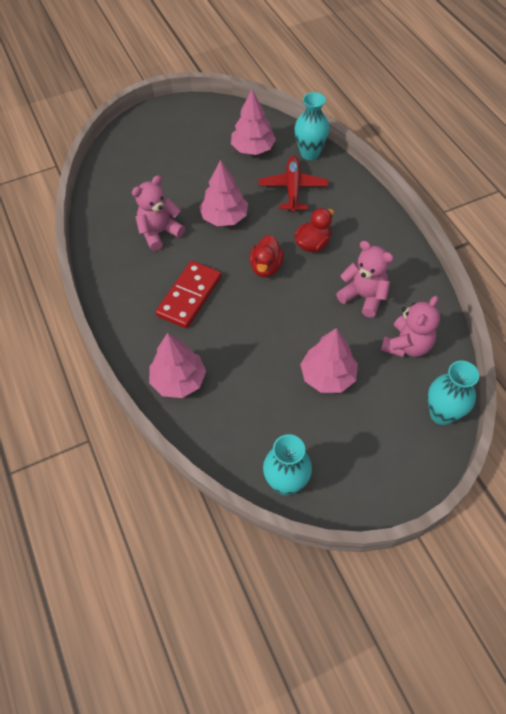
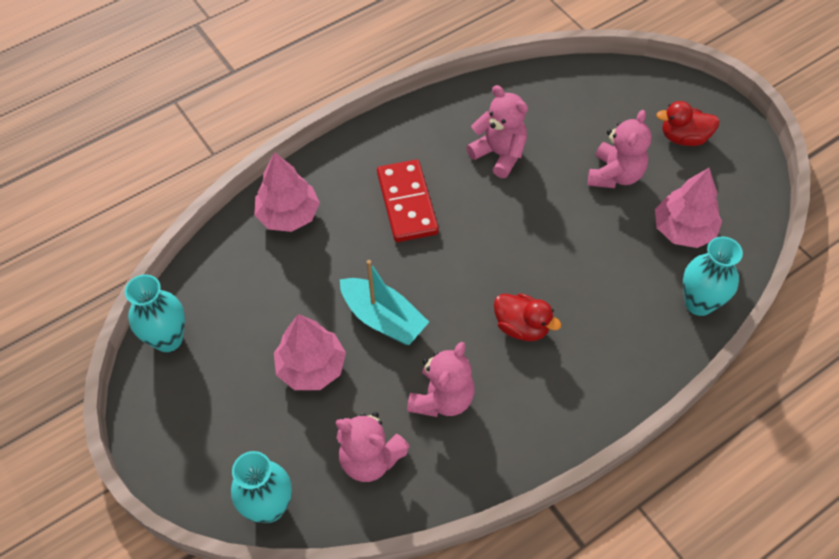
camera: 80 degrees right, 0 degrees up
(189, 296) = (407, 203): red domino -> red domino turned 60 degrees clockwise
(198, 173) = (615, 175): none -> pink teddy bear
(224, 217) = (543, 218): pink tree -> none
(266, 267) = (469, 277): red duck -> red duck (684, 137)
(292, 188) = (619, 290): red plane -> none
(292, 324) = (383, 318): none -> turquoise boat

